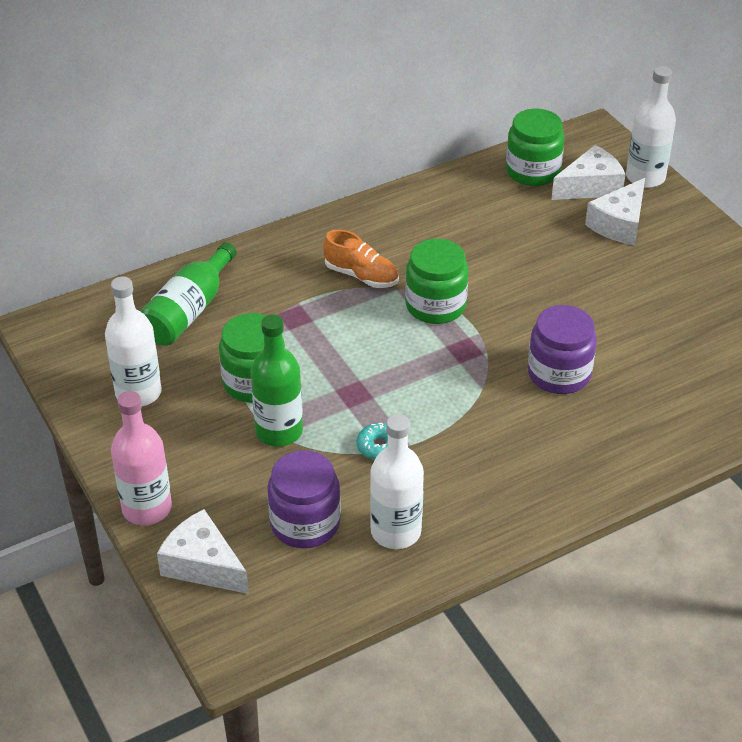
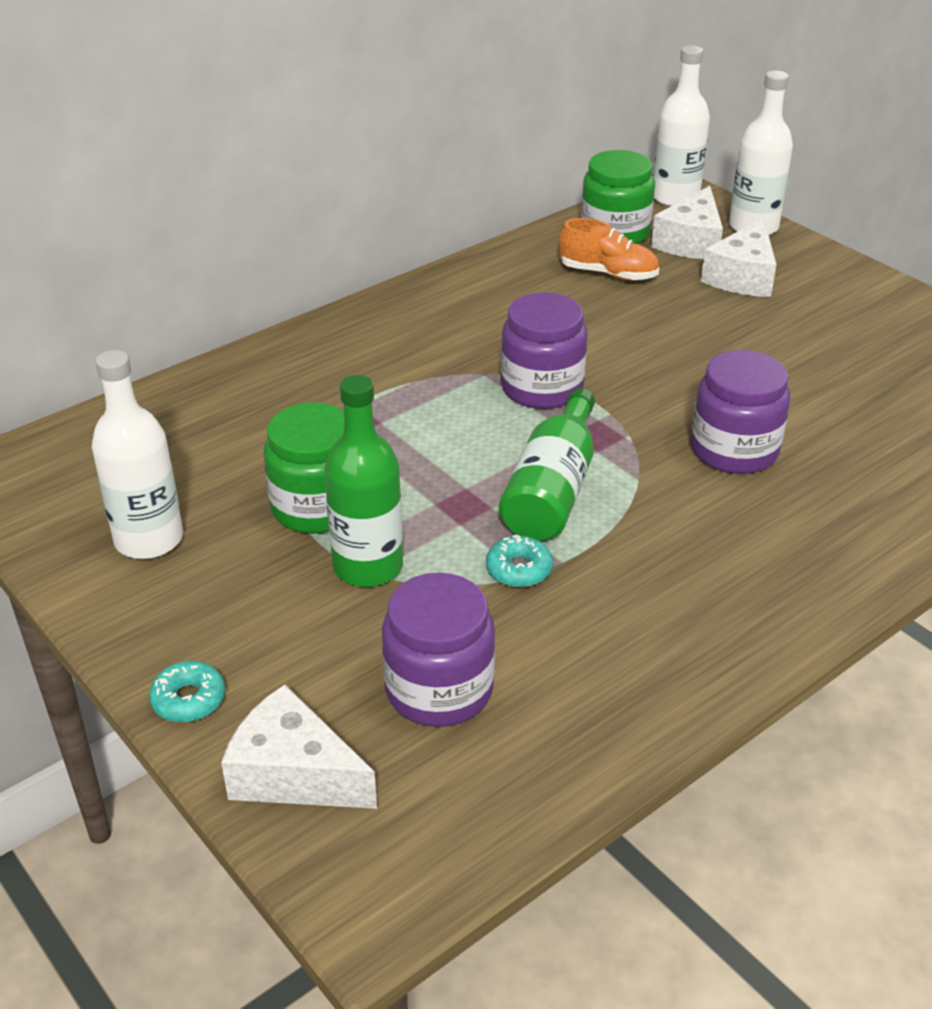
camera: 10 degrees left, 5 degrees down
(147, 508) = (188, 699): pink bottle -> turquoise donut
(189, 311) = (204, 428): green bottle -> green bottle (552, 490)
(361, 276) = (432, 364): orange shoe -> orange shoe (608, 274)
(396, 531) = (578, 683): white bottle -> white bottle (675, 198)
(435, 306) = (542, 388): green jar -> purple jar
(590, 186) = (691, 242): white cheese -> white cheese turned 150 degrees clockwise

